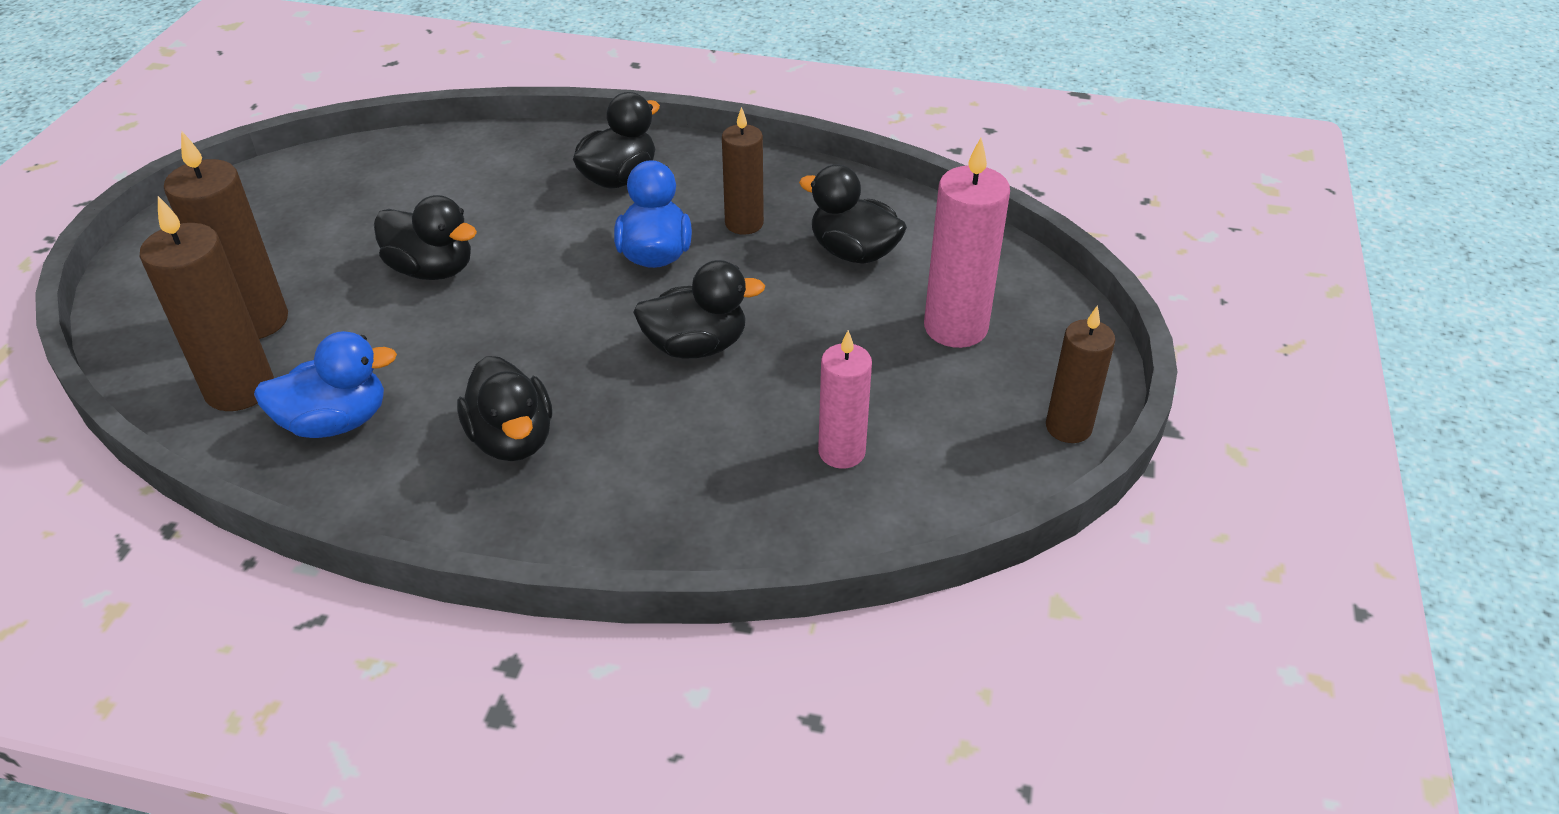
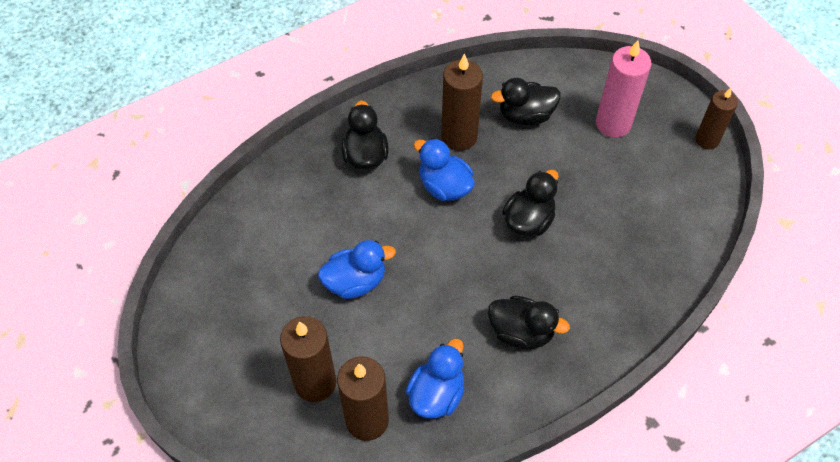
camera: 45 degrees left, 15 degrees up
(432, 269) = (355, 281): black duck -> blue duck
(744, 223) = (459, 136): brown candle -> brown candle, size x1.51
(841, 452) = (647, 222): pink candle -> none

